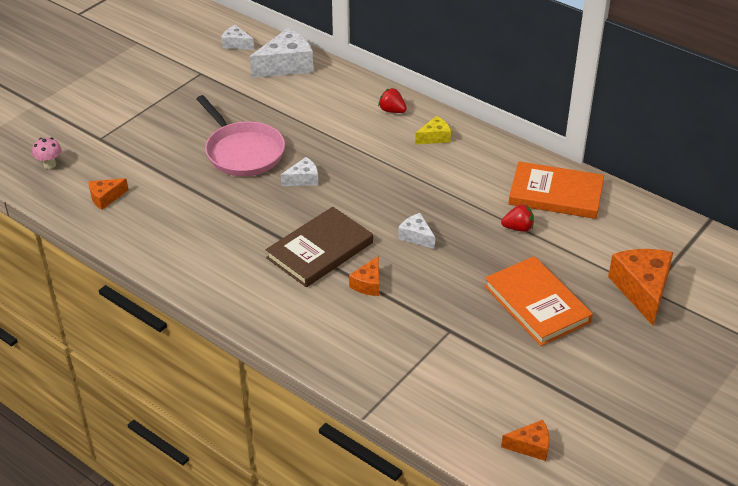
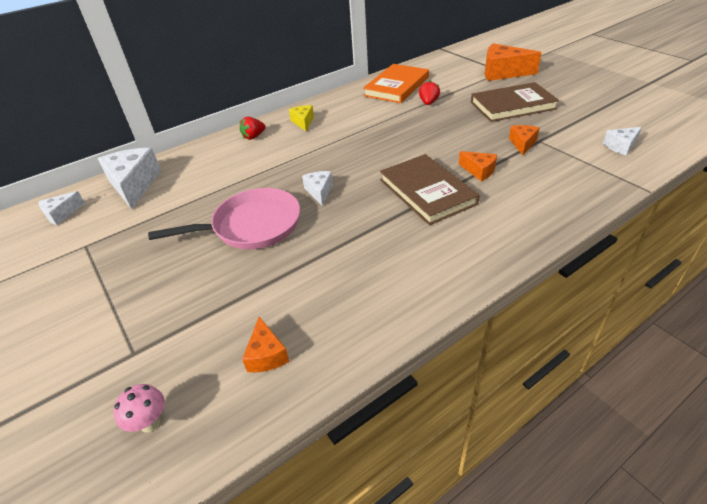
camera: 70 degrees left, 0 degrees up
(416, 236) = (424, 143): white cheese -> white cheese (621, 146)
(530, 446) = (661, 124): orange cheese -> orange cheese (522, 144)
(537, 304) = (512, 105): orange book -> brown book

